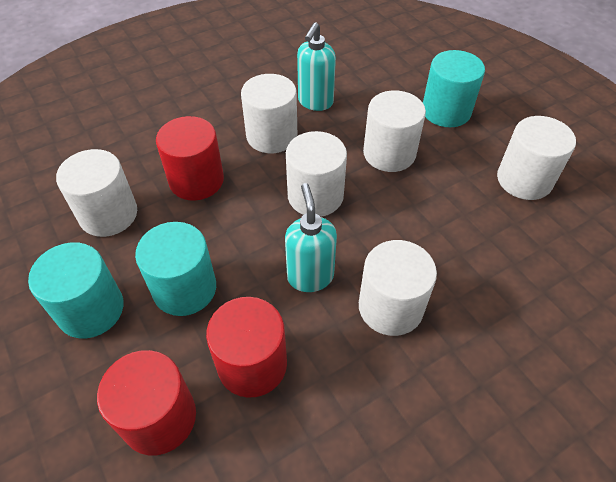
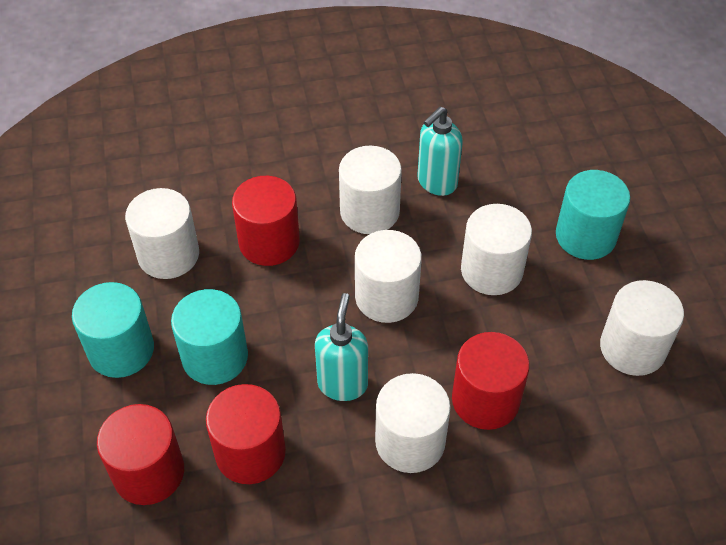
camera: 20 degrees right, 0 degrees up
(435, 253) = (485, 400): none -> red cylinder

